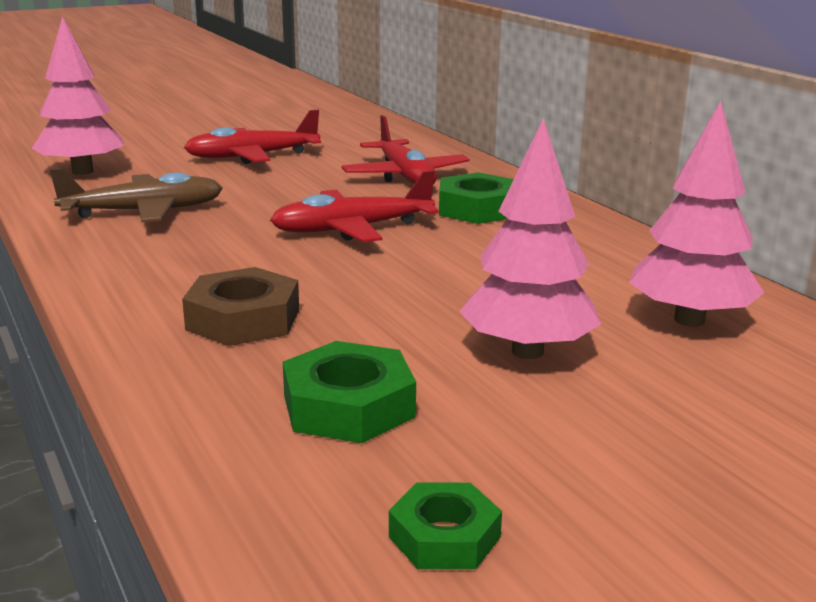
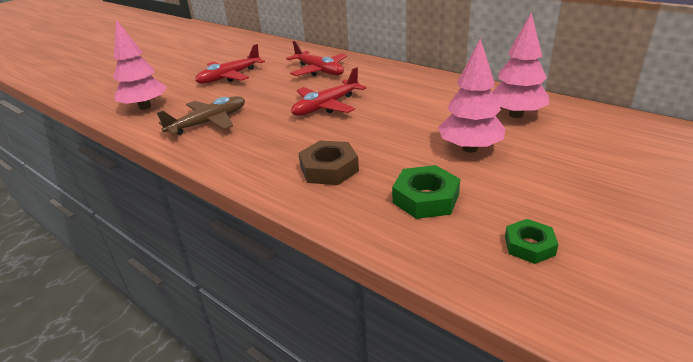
camera: 20 degrees left, 10 degrees up
(477, 209) = (372, 81): green nut -> none

